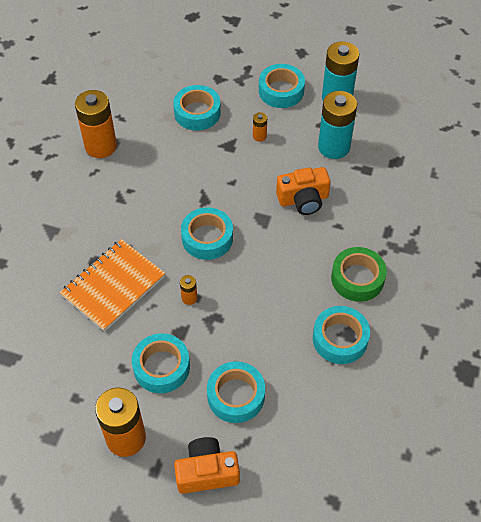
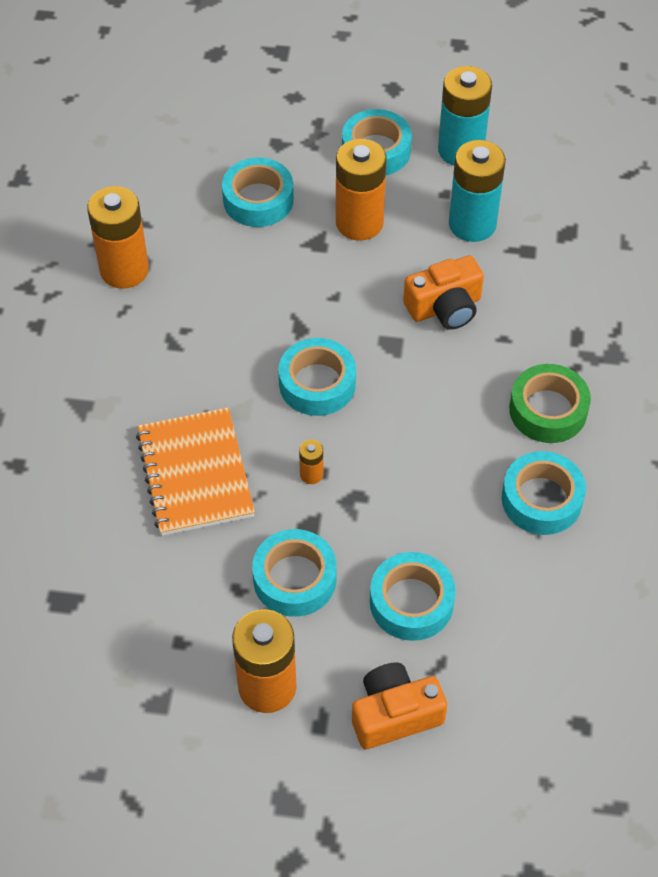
camera: 10 degrees left, 0 degrees up
(113, 286) = (195, 474): orange notebook -> orange notebook turned 45 degrees counterclockwise
(259, 136) = (359, 223): orange battery -> orange battery, size x2.27

